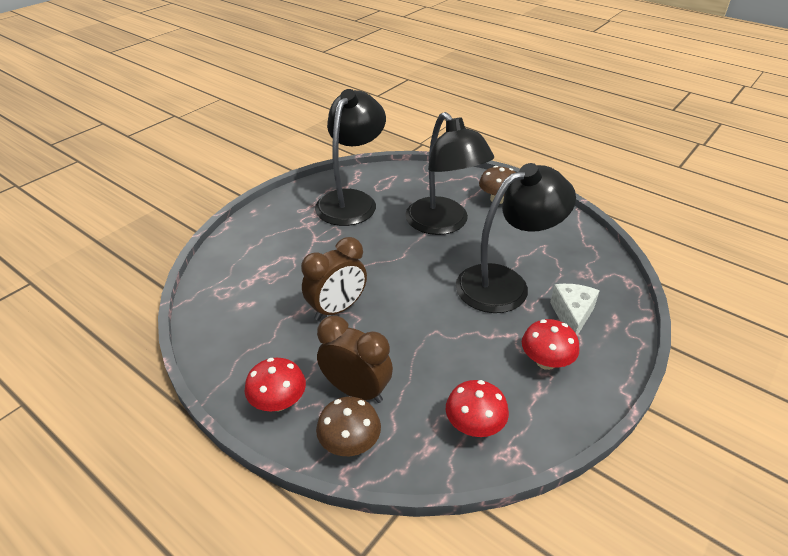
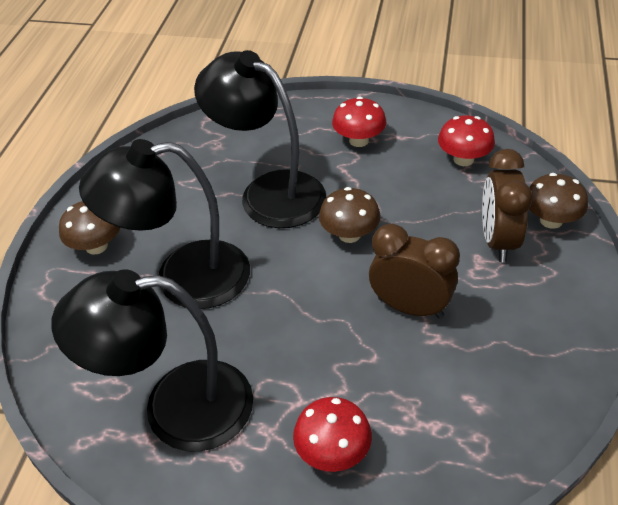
camera: 115 degrees left, 5 degrees up
(278, 402) = (563, 288): red mushroom -> red mushroom (333, 452)
(428, 308) = (349, 234): none -> brown mushroom
(443, 224) = (183, 278): black lamp -> black lamp turned 135 degrees counterclockwise
(572, 316) = (287, 139): white cheese -> none

